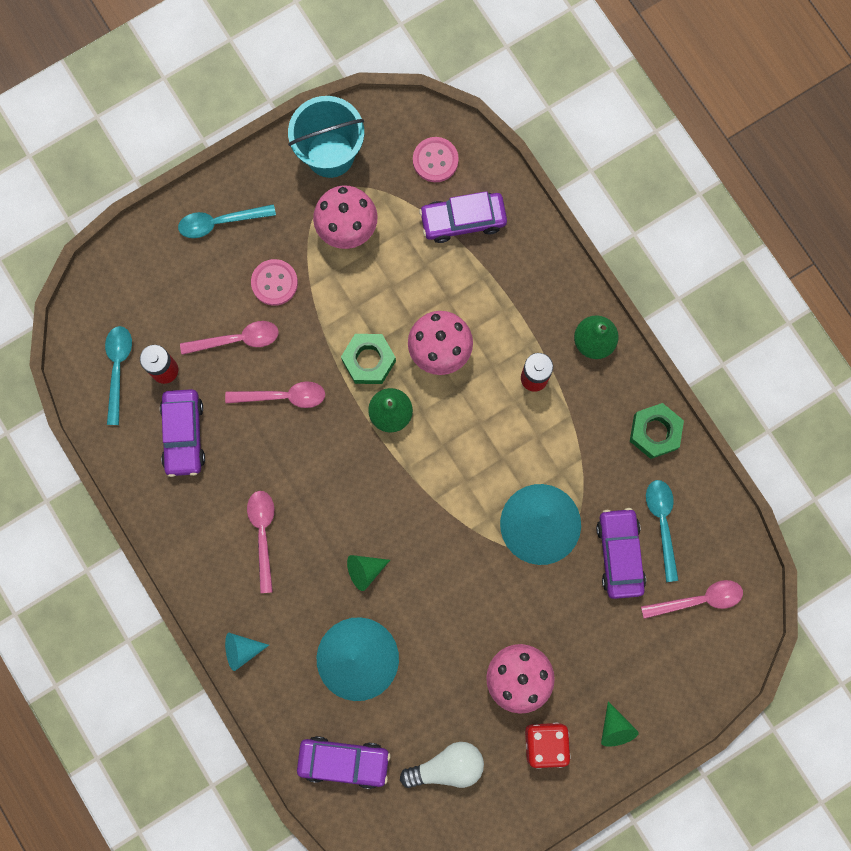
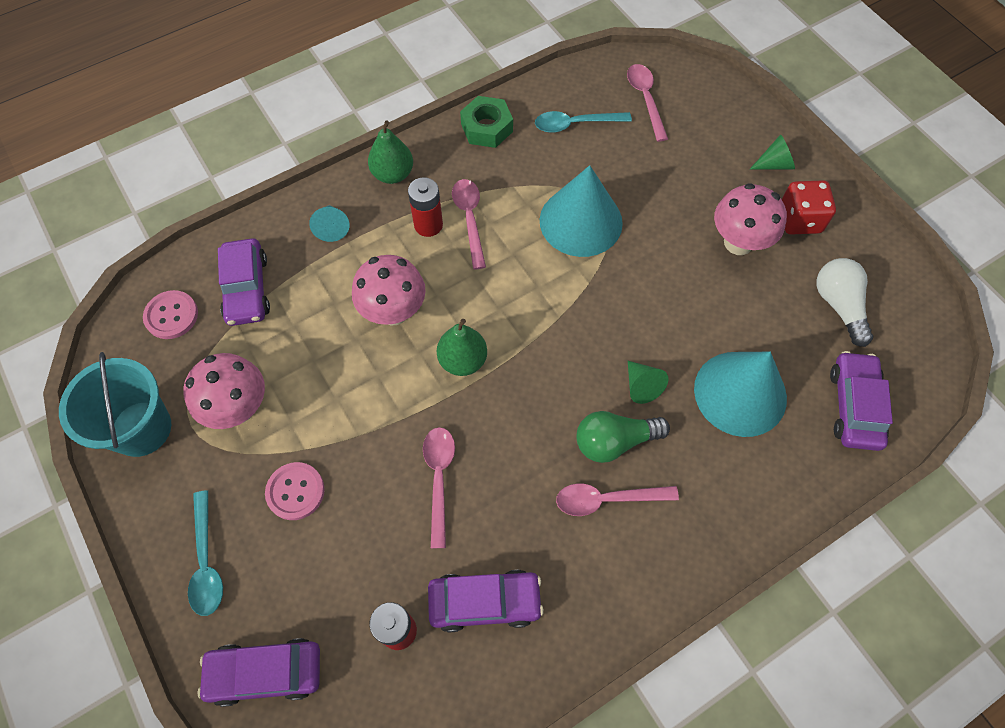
camera: 90 degrees left, 15 degrees down
(118, 369) = (393, 697): turquoise spoon -> none
(237, 340) = (364, 536): pink spoon -> pink spoon (470, 219)
(242, 650) = (747, 521): turquoise cone -> turquoise cone (332, 227)
(313, 543) = (614, 441): none -> green light bulb
(368, 360) = (400, 384): green nut -> none
(619, 554) = (607, 157): purple car -> purple car (265, 672)

